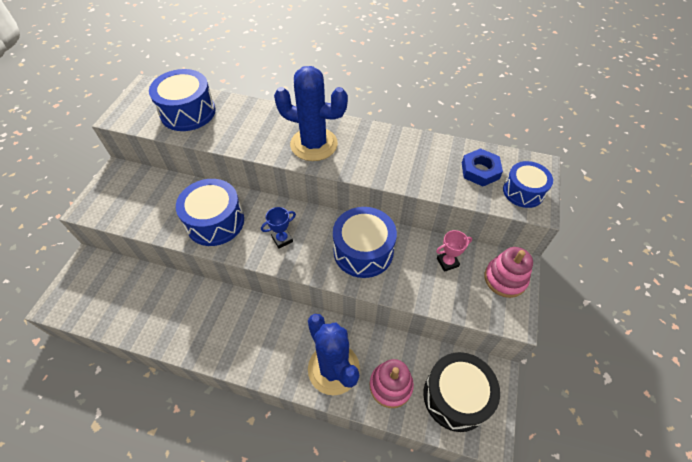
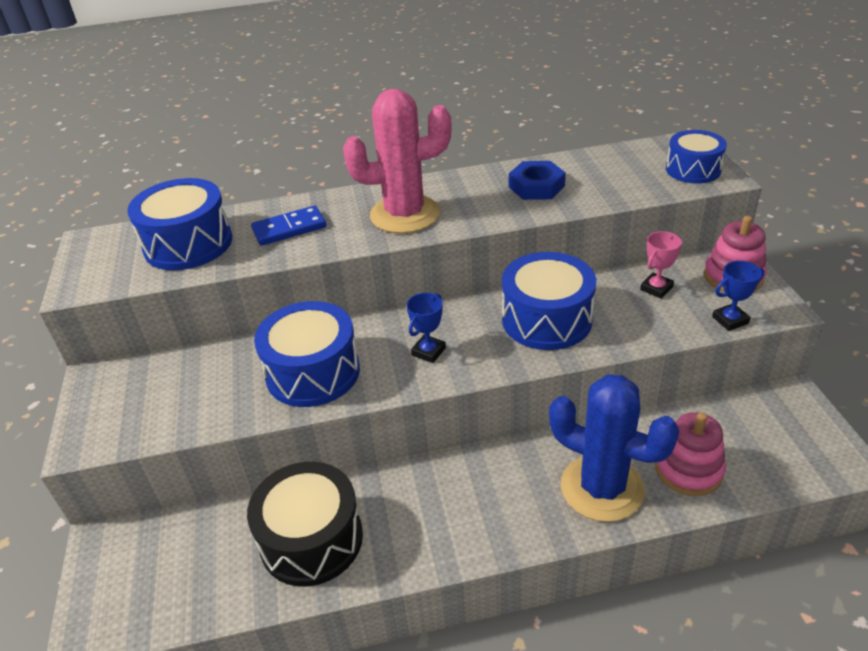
camera: 25 degrees left, 15 degrees down
(245, 125) = (289, 228): none -> blue domino
(314, 144) = (405, 214): blue cactus -> pink cactus
(456, 396) = (772, 441): black drum -> black drum (311, 539)
(474, 311) = (730, 320): none -> blue trophy
(480, 171) = (629, 169): blue nut -> blue nut (536, 186)

